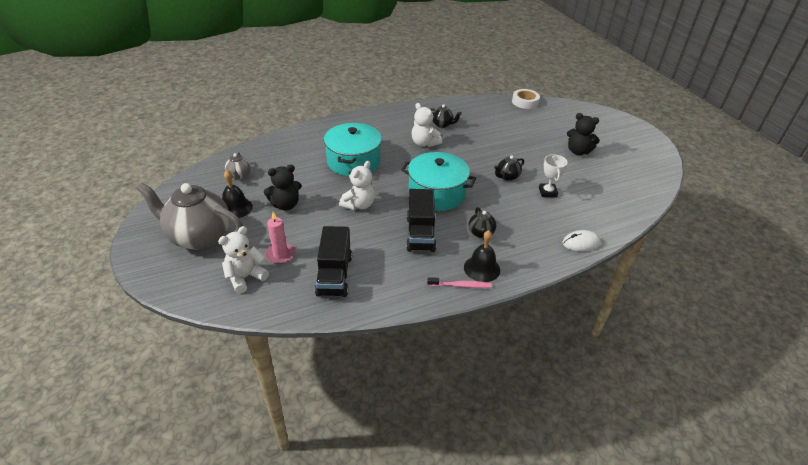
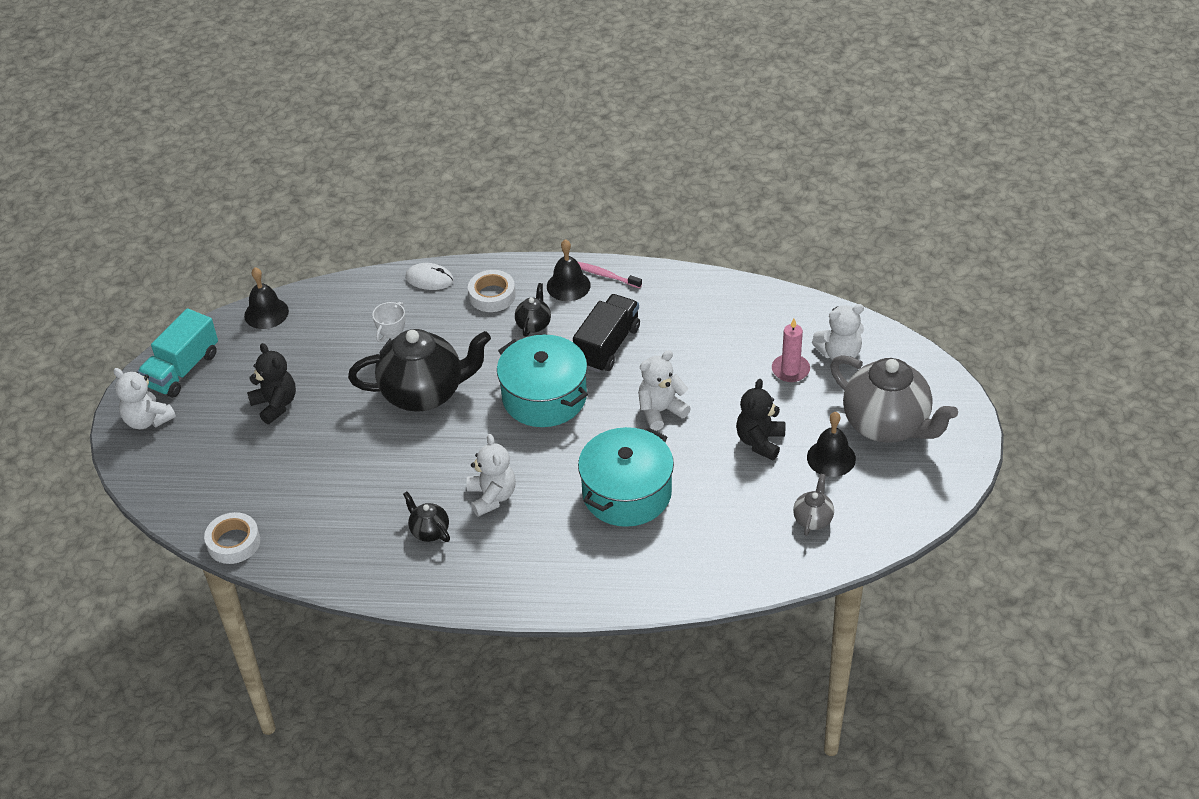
camera: 150 degrees left, 5 degrees up
(286, 205) = (760, 441): black teddy bear -> black teddy bear turned 75 degrees counterclockwise
(334, 275) = (737, 326): black truck -> none
(507, 177) = (424, 393): black teapot -> black teapot, size x2.26
(527, 244) = (492, 295): none -> white tape
(628, 130) = (147, 420): none -> white teddy bear
(647, 153) = (182, 370): none -> turquoise truck
(648, 192) = (266, 313): none -> black bell

